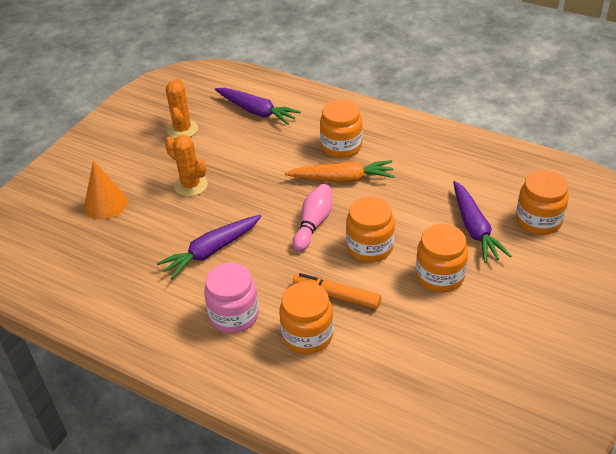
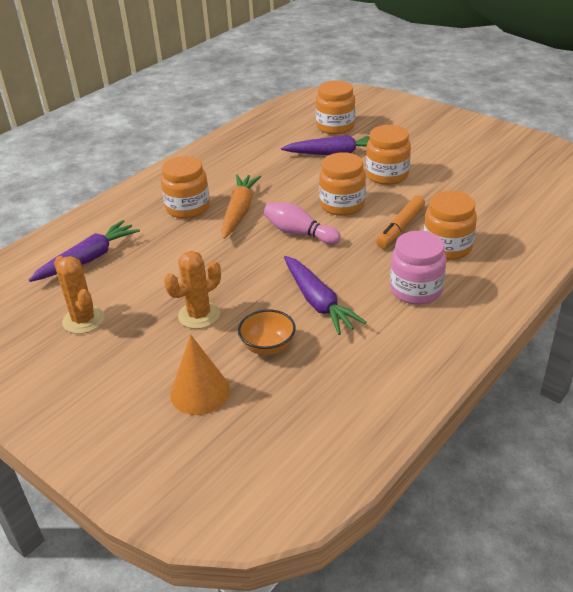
camera: 80 degrees left, 5 degrees down
(154, 230) = (268, 347): none -> orange bowl
(182, 129) = (83, 320): orange cactus -> orange cactus turned 45 degrees clockwise

